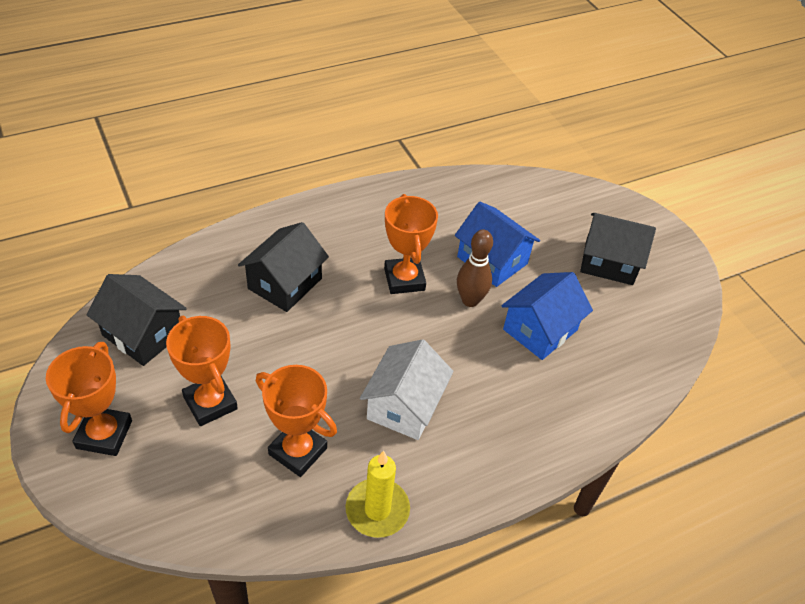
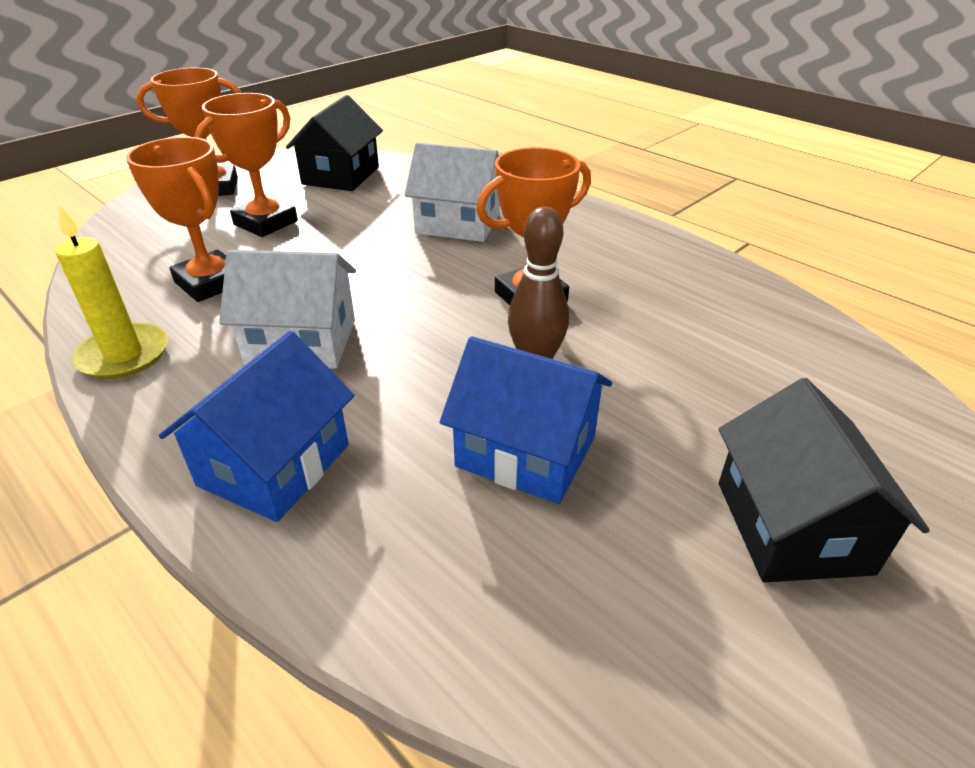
camera: 75 degrees right, 10 degrees down
(285, 283) = (458, 223): black house -> white house
(298, 451) = (210, 283): orange trophy -> orange trophy turned 60 degrees counterclockwise
(492, 260) = (642, 367): blue house -> blue house (275, 465)

